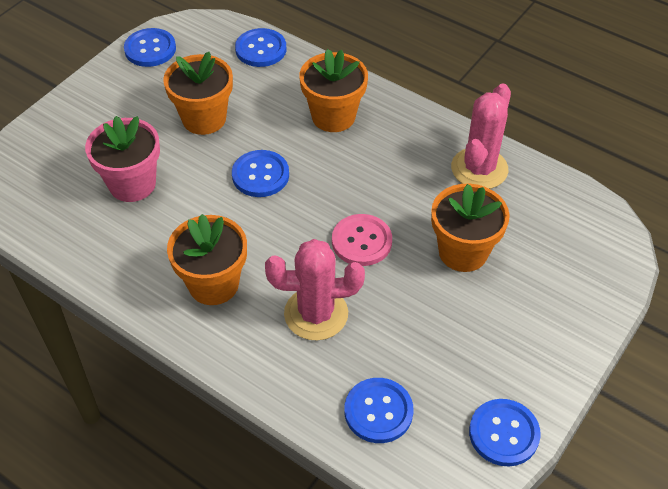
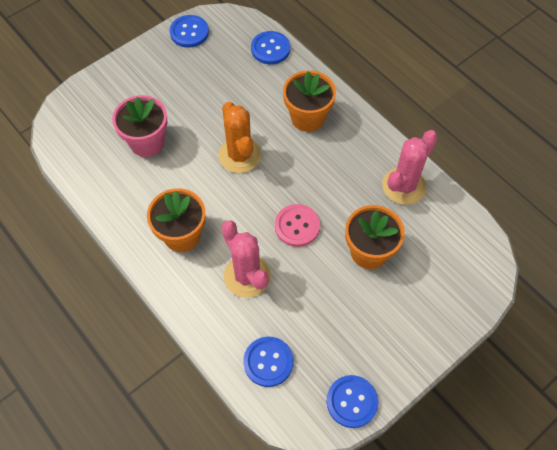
camera: 15 degrees right, 10 degrees up
(204, 119) = (212, 99): orange flower pot -> none
(260, 175) = (240, 155): blue button -> orange cactus
(316, 314) = (247, 276): pink cactus -> pink cactus turned 45 degrees clockwise

